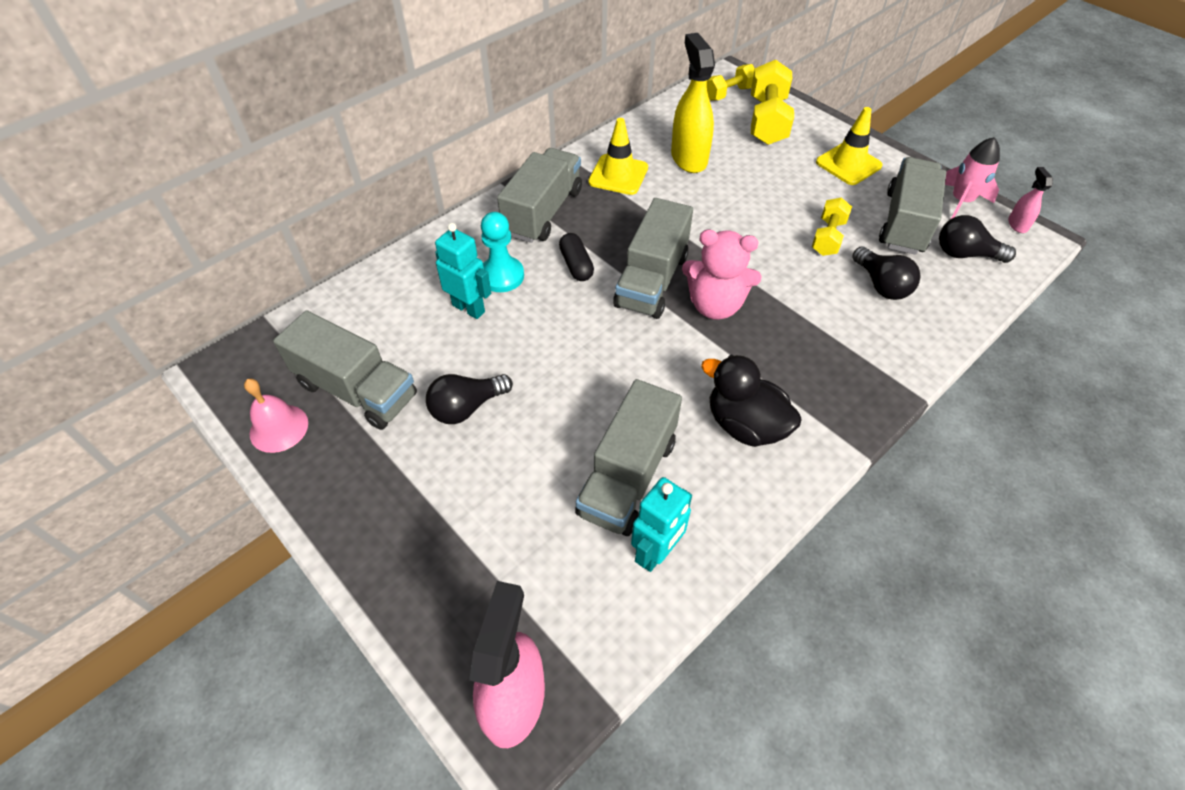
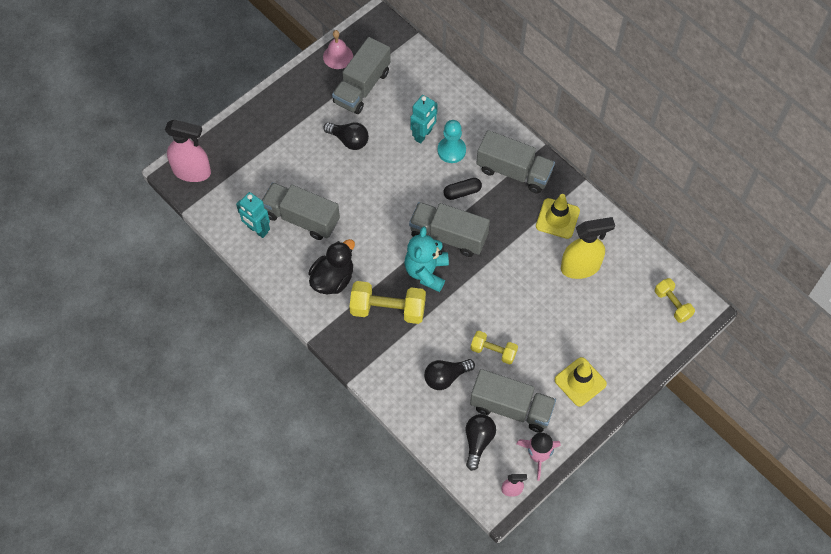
camera: 90 degrees right, 10 degrees up
(467, 407) = (349, 140): black light bulb -> black light bulb turned 150 degrees clockwise
(715, 305) = (426, 272): pink teddy bear -> turquoise teddy bear
(767, 121) = (635, 329): yellow dumbbell -> yellow dumbbell (388, 309)

